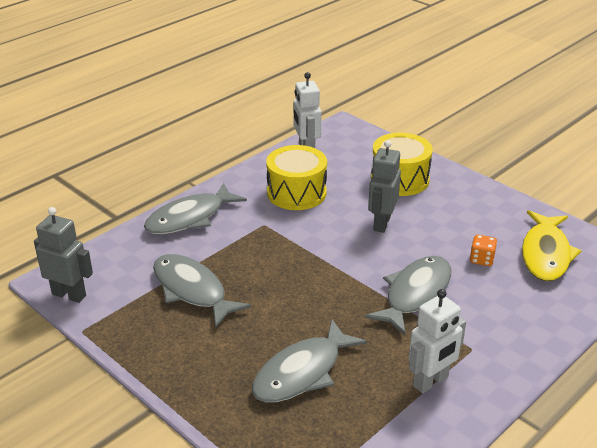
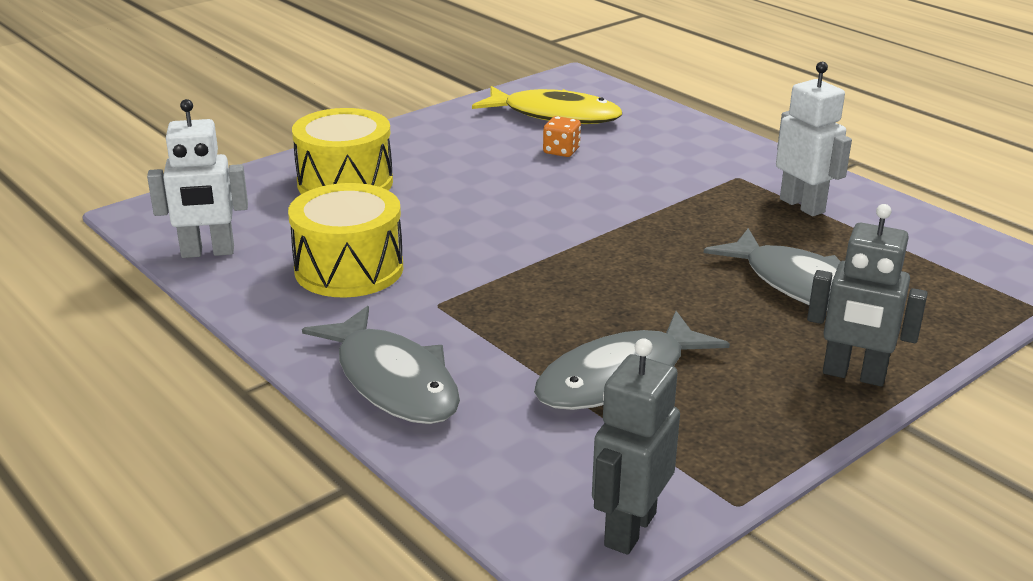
camera: 85 degrees left, 5 degrees down
(381, 223) = (461, 206): grey robot -> grey robot (853, 375)
(415, 294) = (633, 199): grey fish -> none

